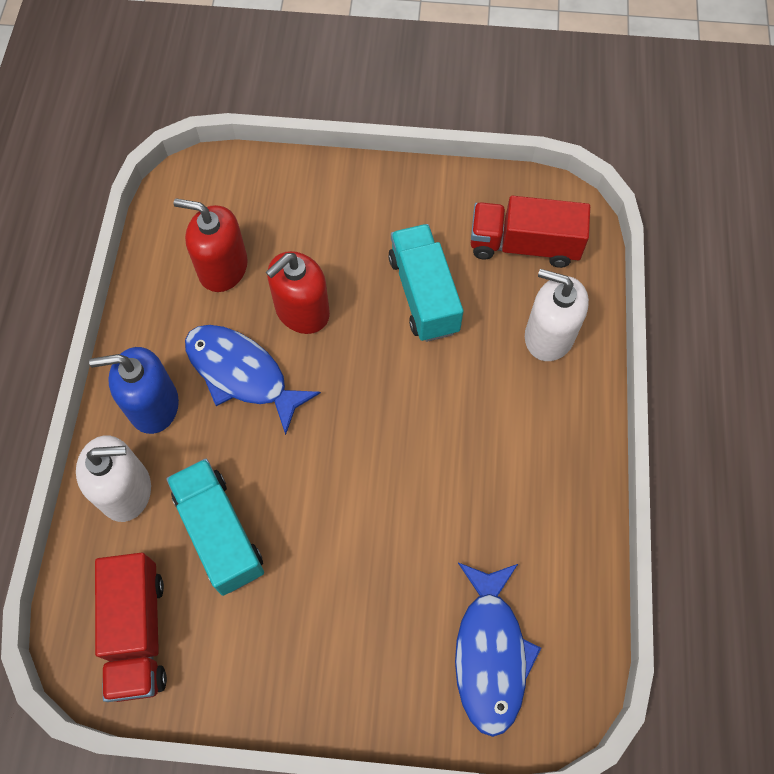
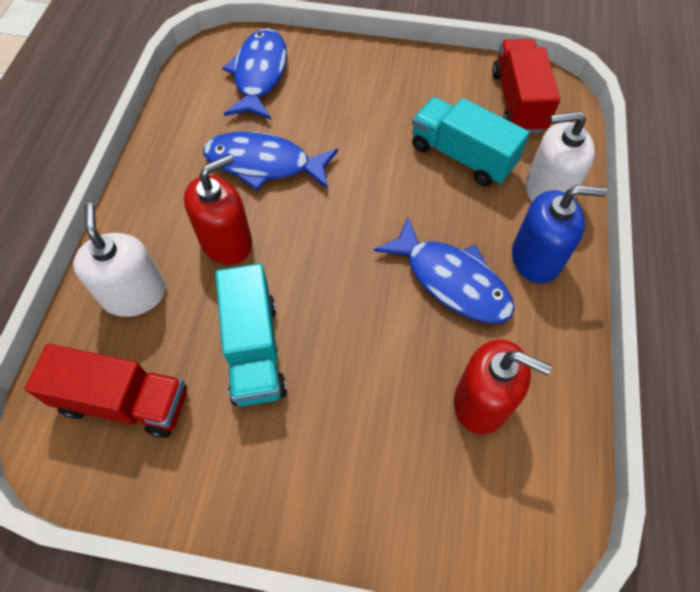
camera: 175 degrees left, 5 degrees down
(220, 533) = (462, 156): turquoise truck -> turquoise truck turned 150 degrees clockwise
(302, 311) = (390, 342): red soap dispenser -> red soap dispenser (226, 242)
(454, 501) = (264, 164): none -> blue fish
(549, 335) = (134, 294): white soap dispenser -> white soap dispenser turned 135 degrees counterclockwise

